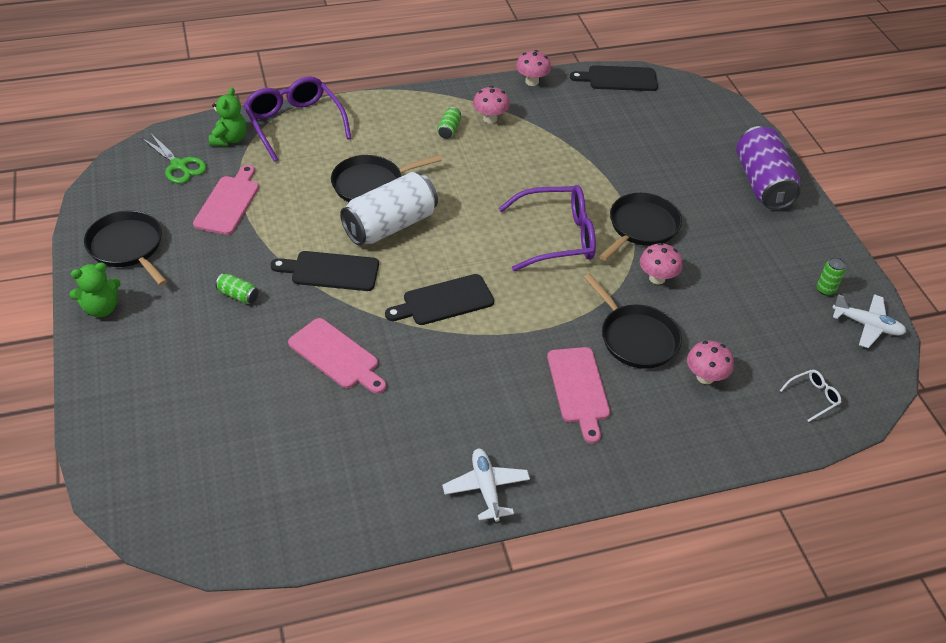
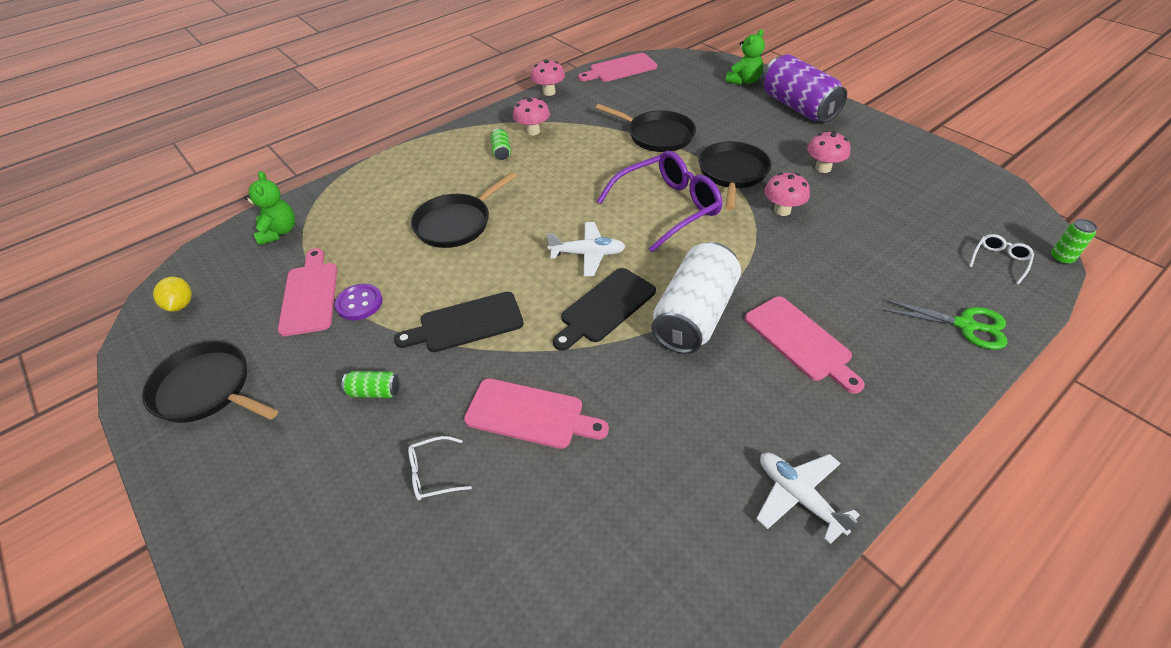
camera: 20 degrees left, 0 degrees up
(101, 308) = (202, 479): green teddy bear -> green teddy bear (743, 81)
(134, 174) = (181, 305): none -> yellow lemon
(179, 165) = (232, 277): green scissors -> green scissors (965, 325)
(248, 367) = (433, 474): none -> white glasses
(261, 224) = (359, 303): none -> purple button
(294, 124) = (343, 195): purple glasses -> none
(390, 225) = (500, 255): white can -> white can (694, 315)
(618, 79) = (620, 69): black cutting board -> pink cutting board
(636, 338) = (810, 270): black pan -> black pan (657, 135)
(705, 377) = (898, 281): pink mushroom -> pink mushroom (823, 168)
(825, 290) = (921, 169): green can -> green can (1061, 258)
(867, 325) = (978, 184): white plane -> white plane (587, 254)

